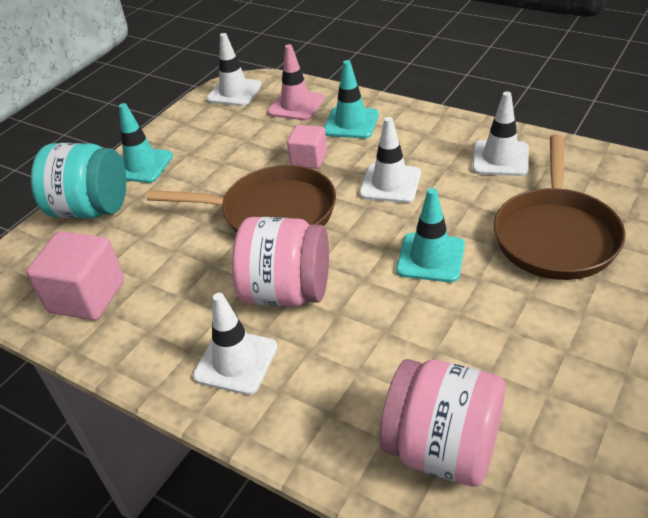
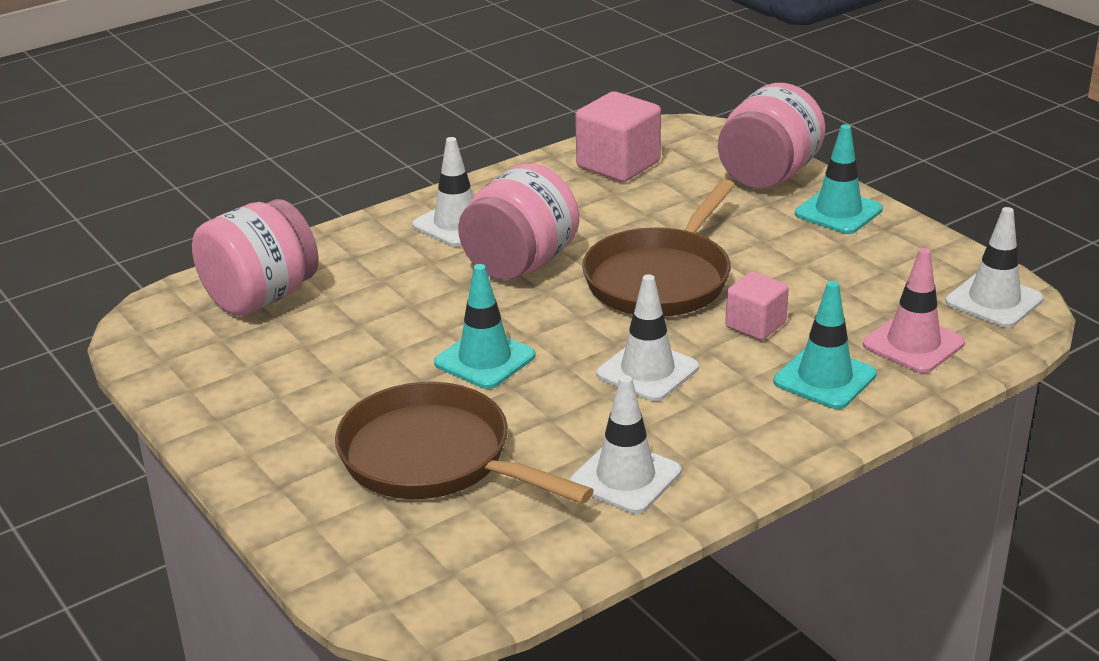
camera: 110 degrees right, 10 degrees down
(91, 209) = (768, 176): turquoise jar -> pink jar

